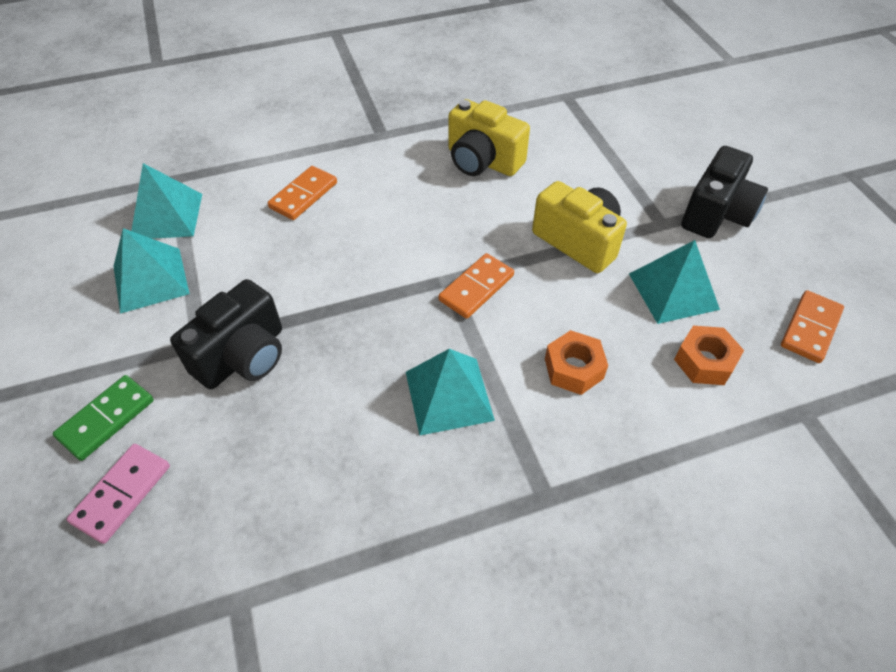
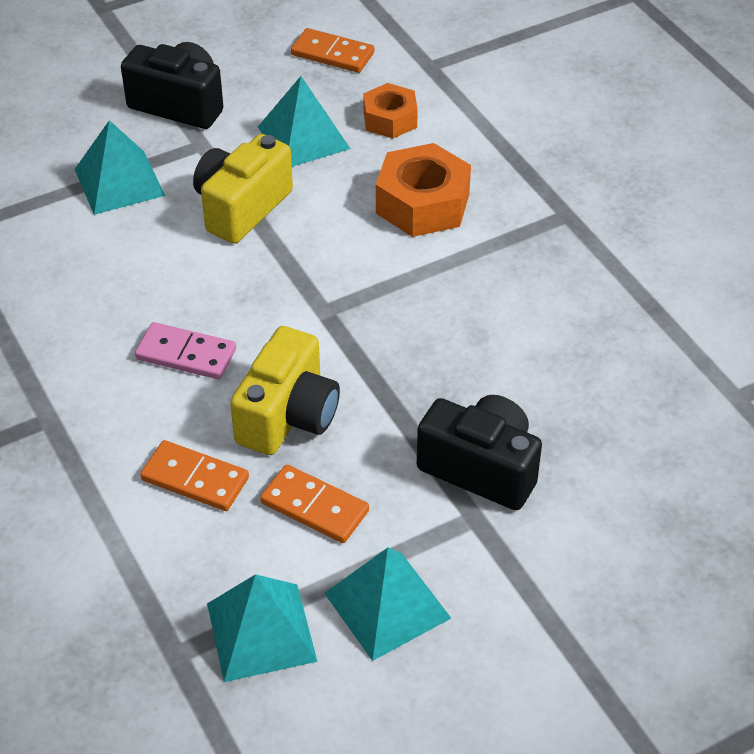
camera: 100 degrees left, 5 degrees down
(106, 419) = (601, 569): green domino -> none
(122, 494) = (678, 519): pink domino -> pink domino (186, 354)
(449, 395) = (481, 288): turquoise pyramid -> turquoise pyramid (119, 182)
(476, 288) = (331, 284): orange domino -> orange domino (314, 507)
(482, 161) = (102, 302): yellow camera -> yellow camera (288, 416)
(573, 368) = (422, 203): orange nut -> orange nut, size x1.58

